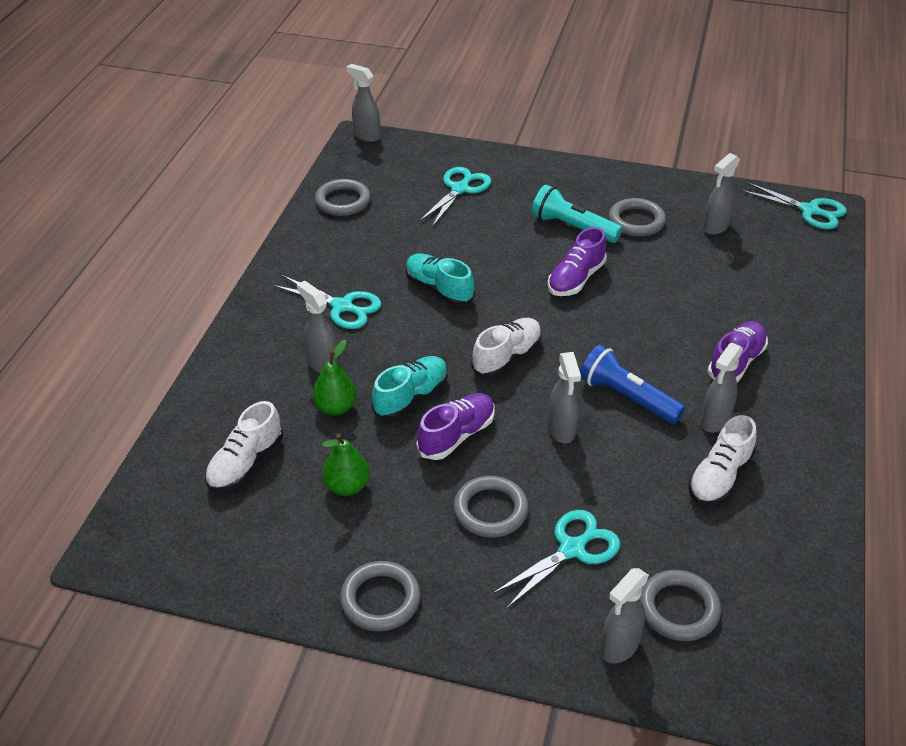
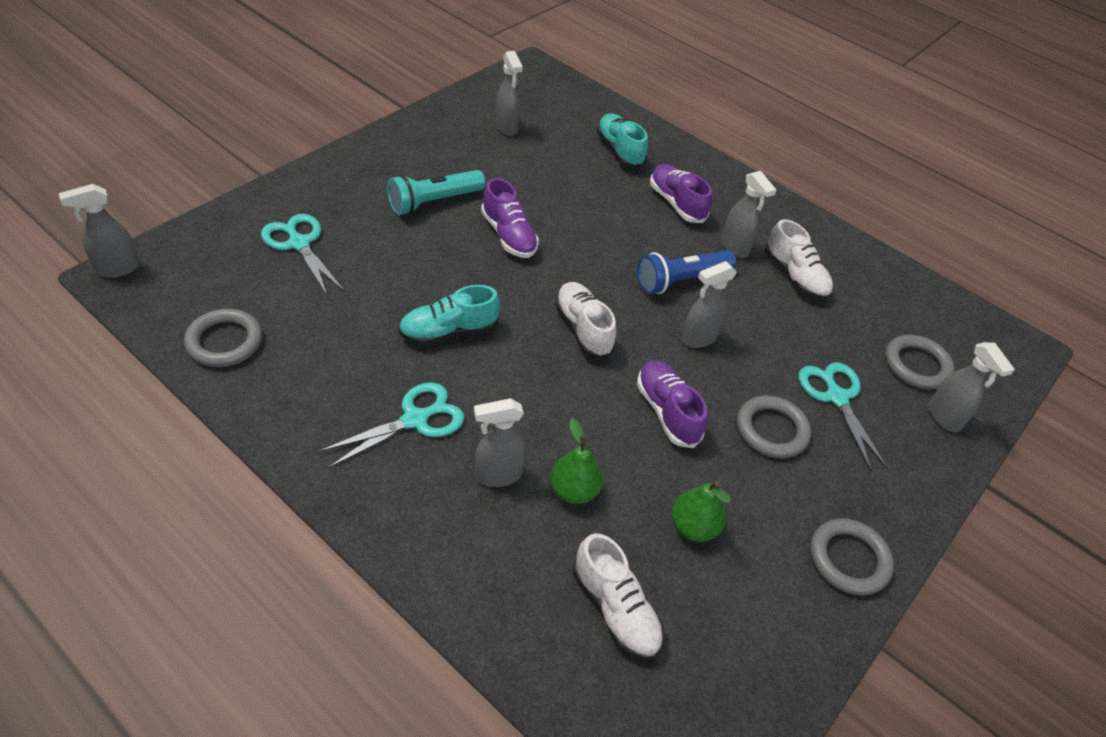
camera: 70 degrees left, 5 degrees up
(411, 397) = (595, 422): turquoise shoe -> turquoise shoe (619, 151)
(561, 430) = (698, 338): grey spray bottle -> grey spray bottle turned 135 degrees clockwise
(636, 221) = (459, 163): grey ring -> none
(810, 211) = (528, 76): turquoise scissors -> none

